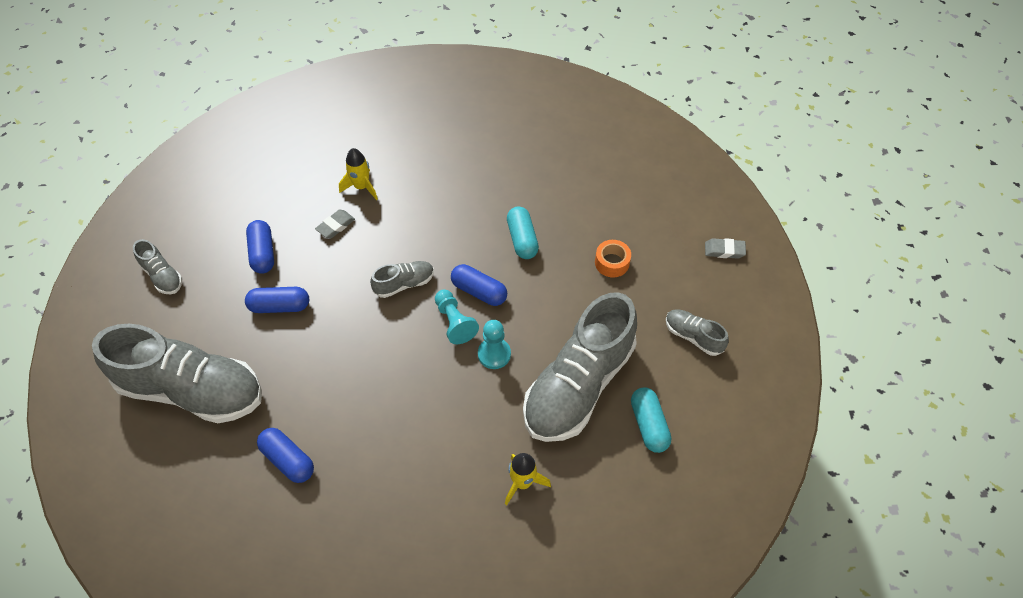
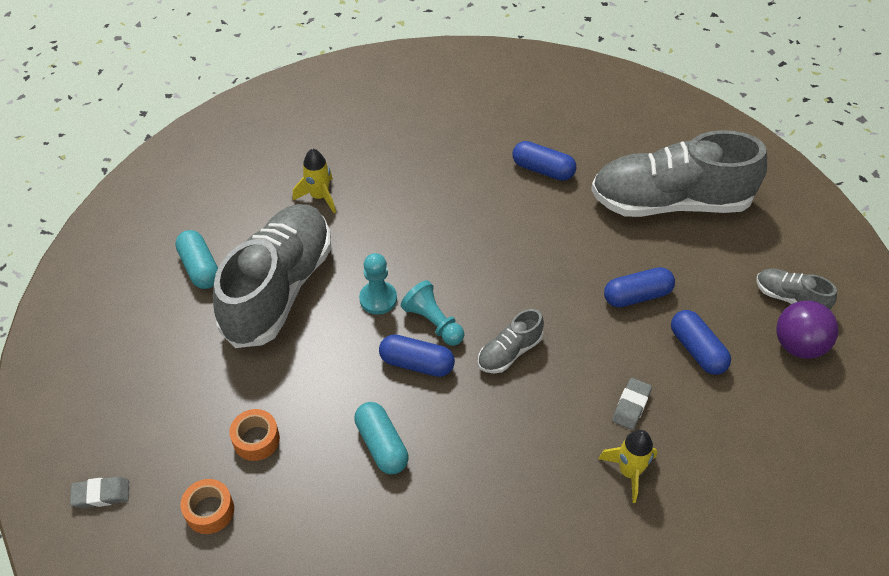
camera: 165 degrees right, 5 degrees down
(187, 239) = (798, 345): none -> purple ball
(648, 224) = (209, 511): none -> orange tape
(693, 336) = (149, 368): grey shoe -> none

